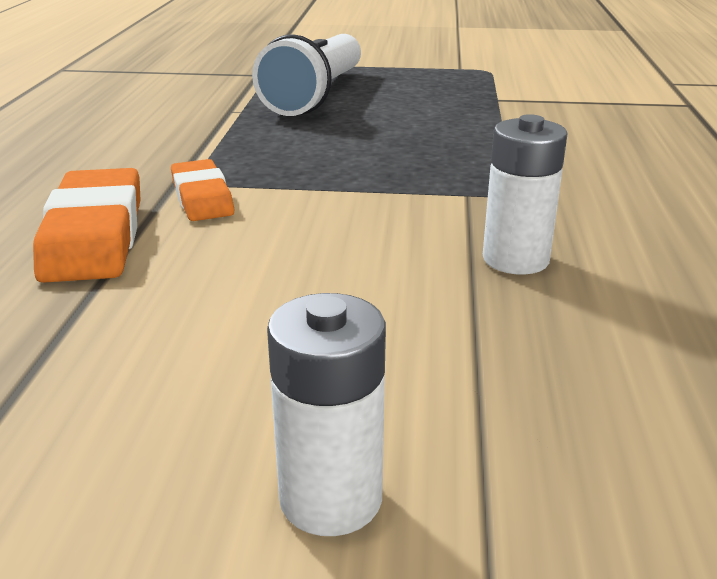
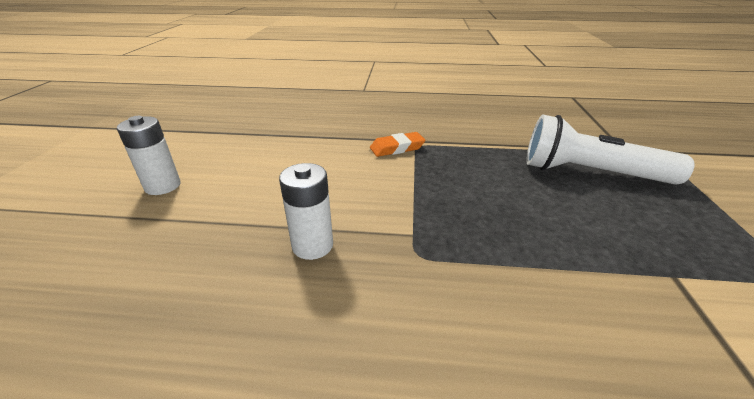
camera: 90 degrees right, 5 degrees up
(94, 236) = (357, 130): orange eraser -> none

